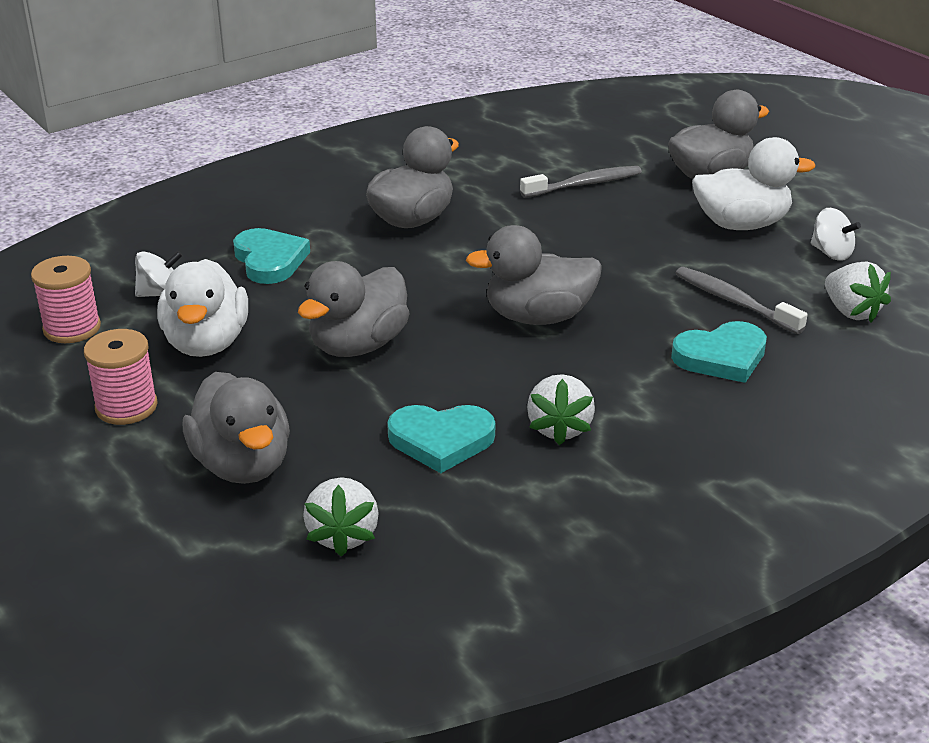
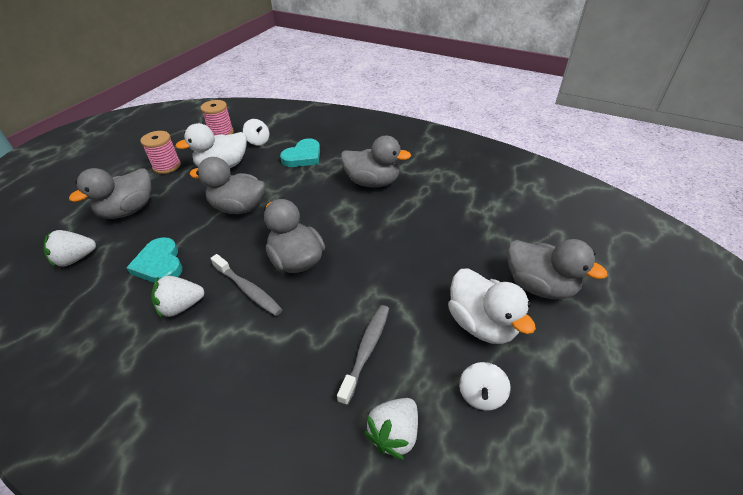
camera: 65 degrees right, 10 degrees up
(585, 184) = (469, 230): grey toothbrush -> grey toothbrush (248, 290)
(721, 357) = (288, 363): turquoise heart -> none

